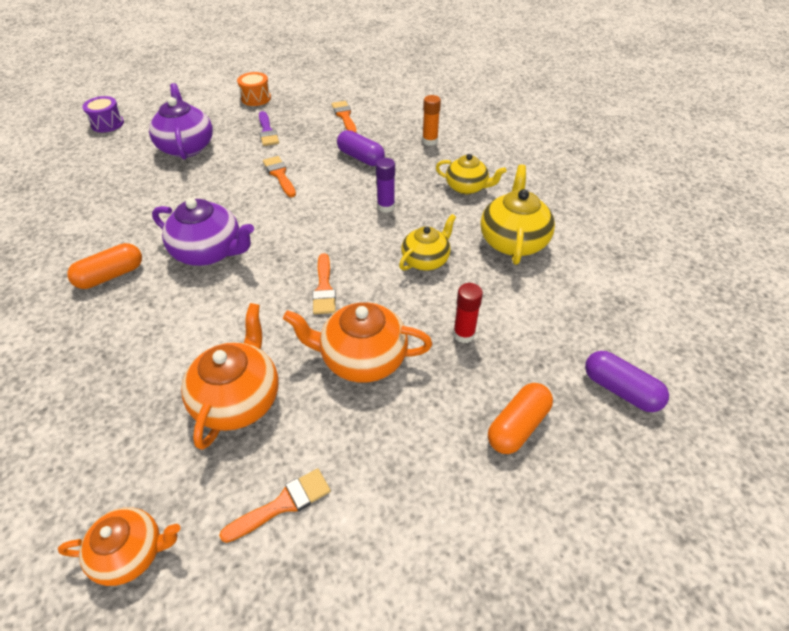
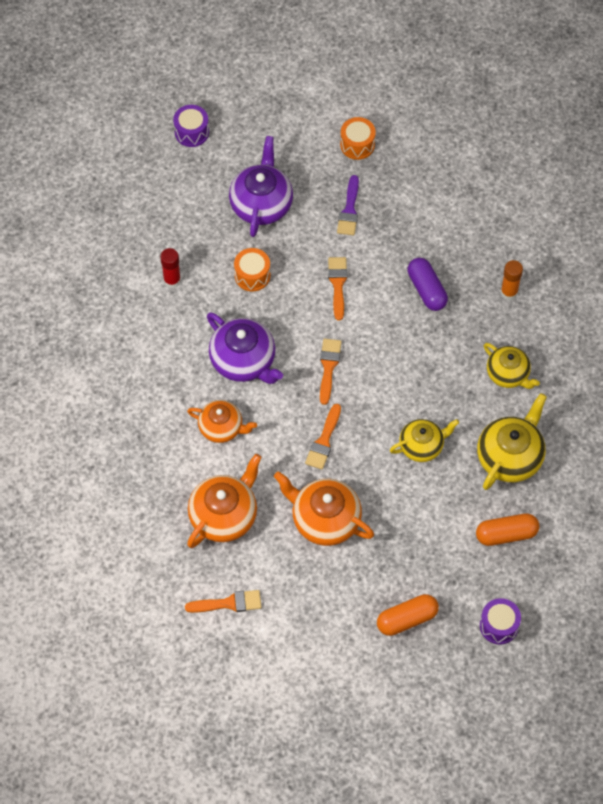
camera: 25 degrees right, 15 degrees up
(111, 275) = (158, 355): orange capsule -> orange capsule (506, 534)
(131, 553) = (131, 593): orange teapot -> orange teapot (221, 428)
(195, 191) = (252, 275): none -> orange drum
(344, 116) = (439, 215): orange brush -> orange brush (328, 367)
(386, 207) = (418, 368): purple glue stick -> none
(464, 334) = (412, 531): red glue stick -> red glue stick (172, 280)
(620, 390) = (499, 626): purple capsule -> purple drum

